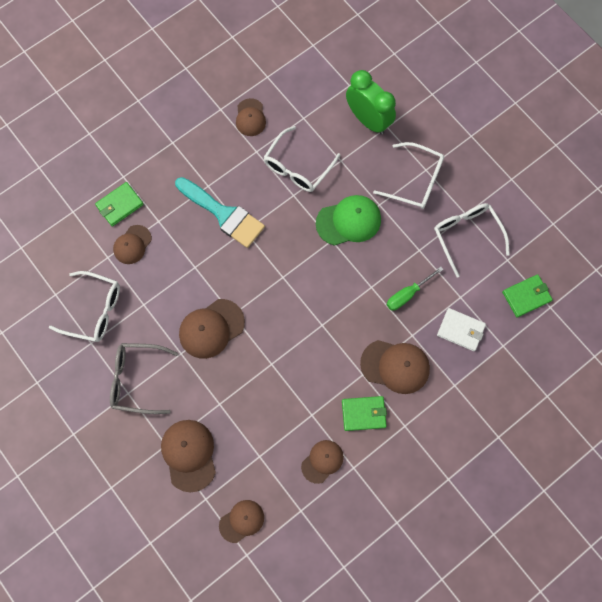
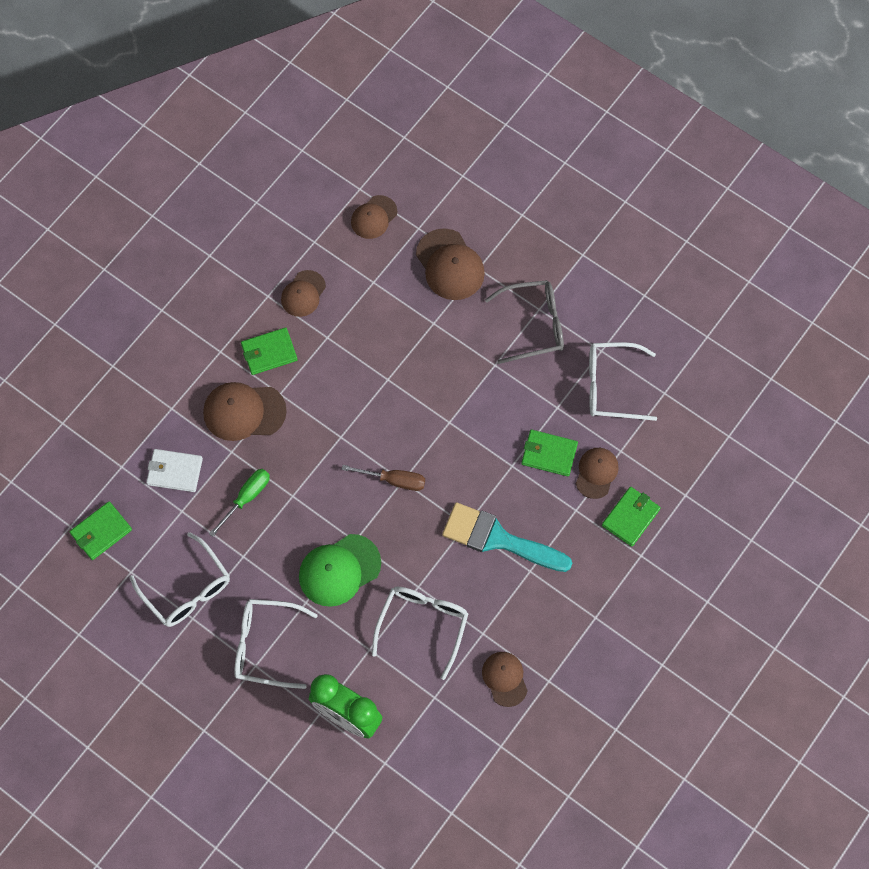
camera: 165 degrees right, 5 degrees down
(163, 268) = (549, 454): none -> green wallet
(211, 328) = (468, 400): brown cap -> none
(289, 279) = (394, 480): none -> brown screwdriver

